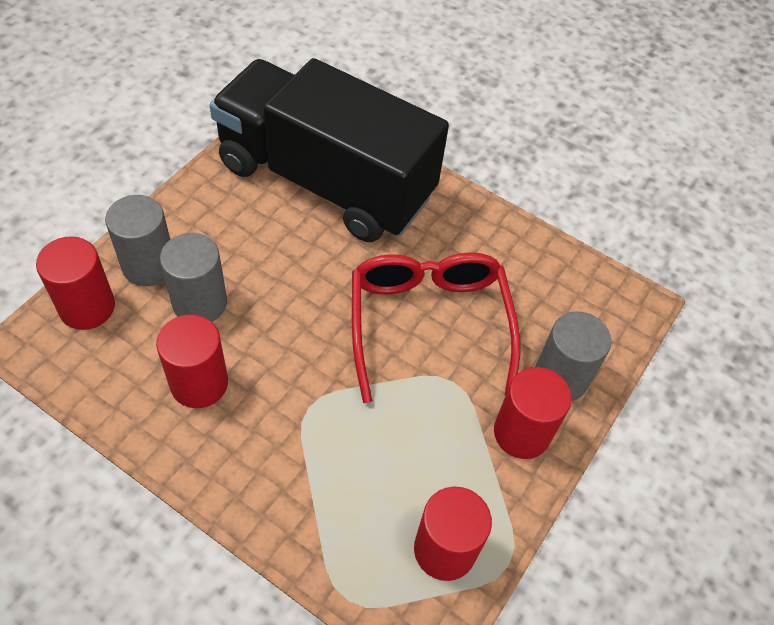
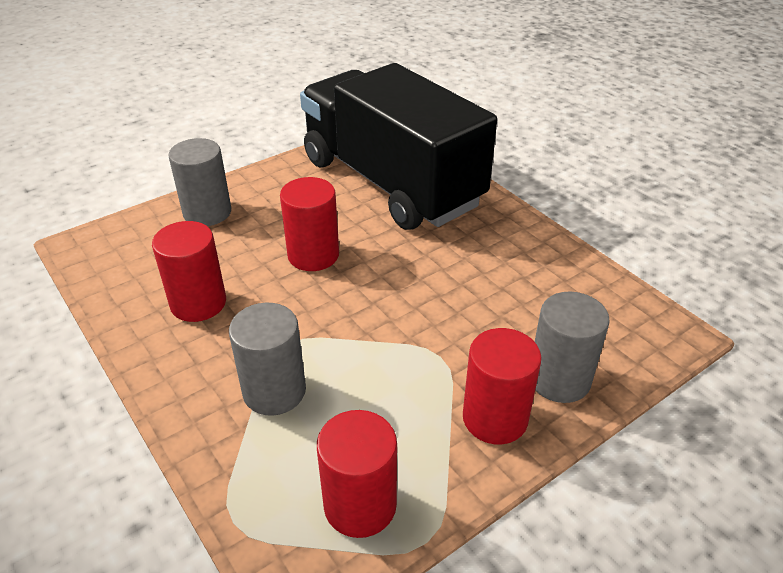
camera: 25 degrees right, 15 degrees down
(87, 307) = (140, 231): red cylinder -> red cylinder (313, 255)
(200, 303) = (234, 246): grey cylinder -> grey cylinder (274, 391)
(428, 324) = (437, 304): red glasses -> none

